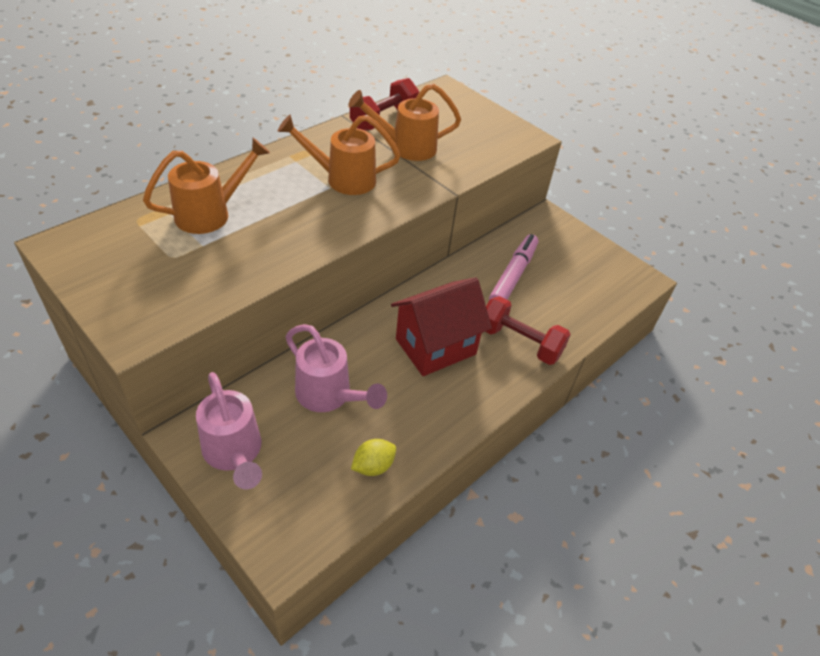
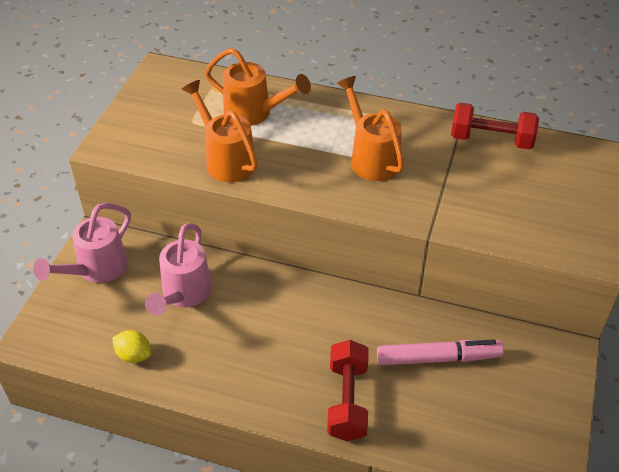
camera: 65 degrees right, 0 degrees up
(406, 147) = (463, 174): orange watering can -> orange watering can (226, 159)
(435, 346) = (290, 338): red house -> none

